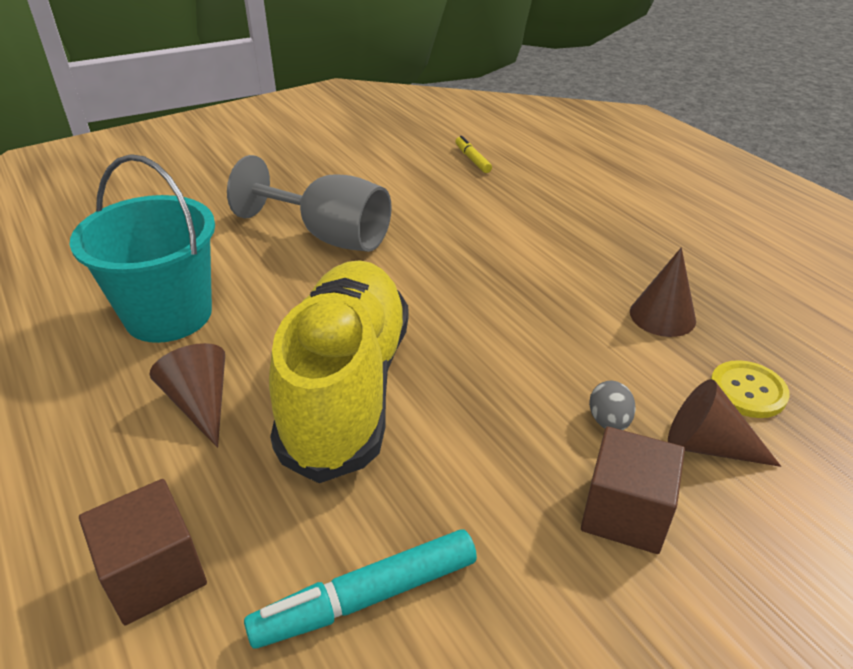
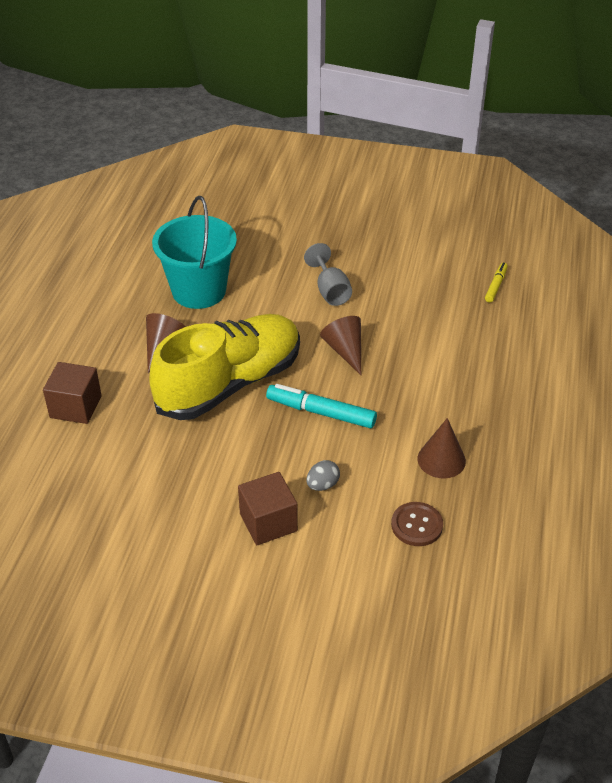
camera: 45 degrees right, 5 degrees up
(329, 236) = (330, 291): grey goblet -> grey goblet, size x0.61
(366, 597) = (132, 471): turquoise marker -> turquoise marker (321, 412)
(707, 446) = (351, 529): brown cone -> brown cone (345, 351)
(747, 391) = (416, 525): yellow button -> brown button

